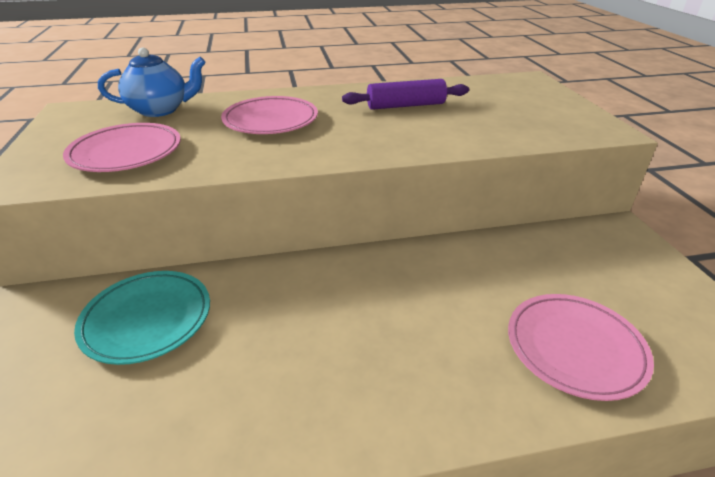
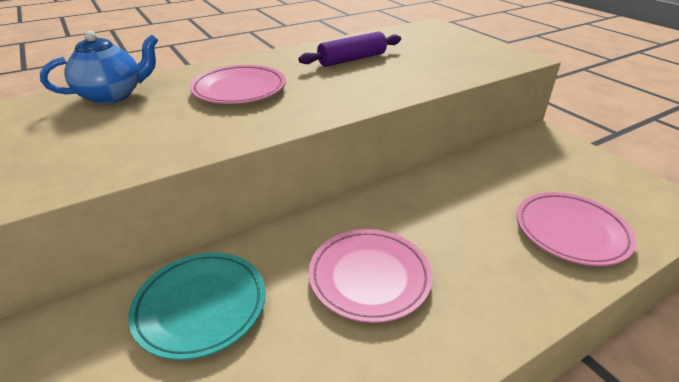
camera: 20 degrees left, 0 degrees up
(126, 153) = (111, 143): pink plate -> pink plate (369, 277)

